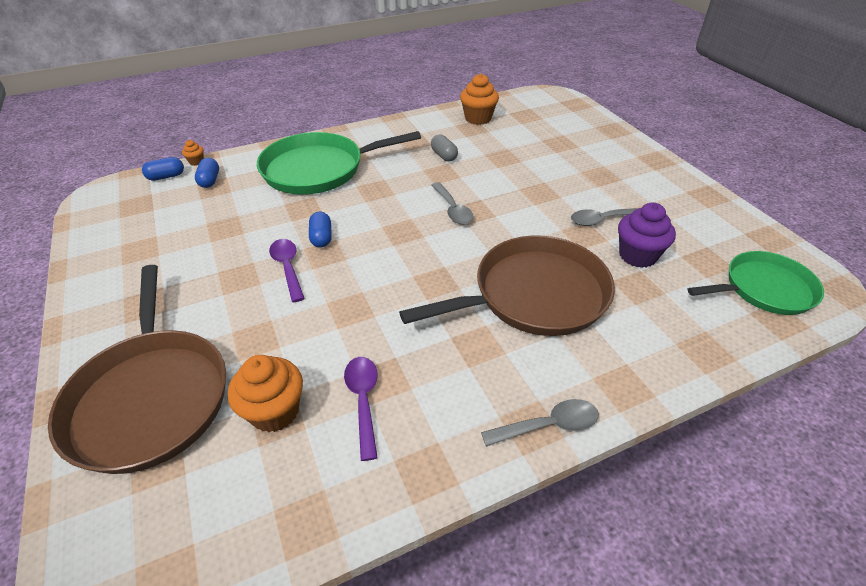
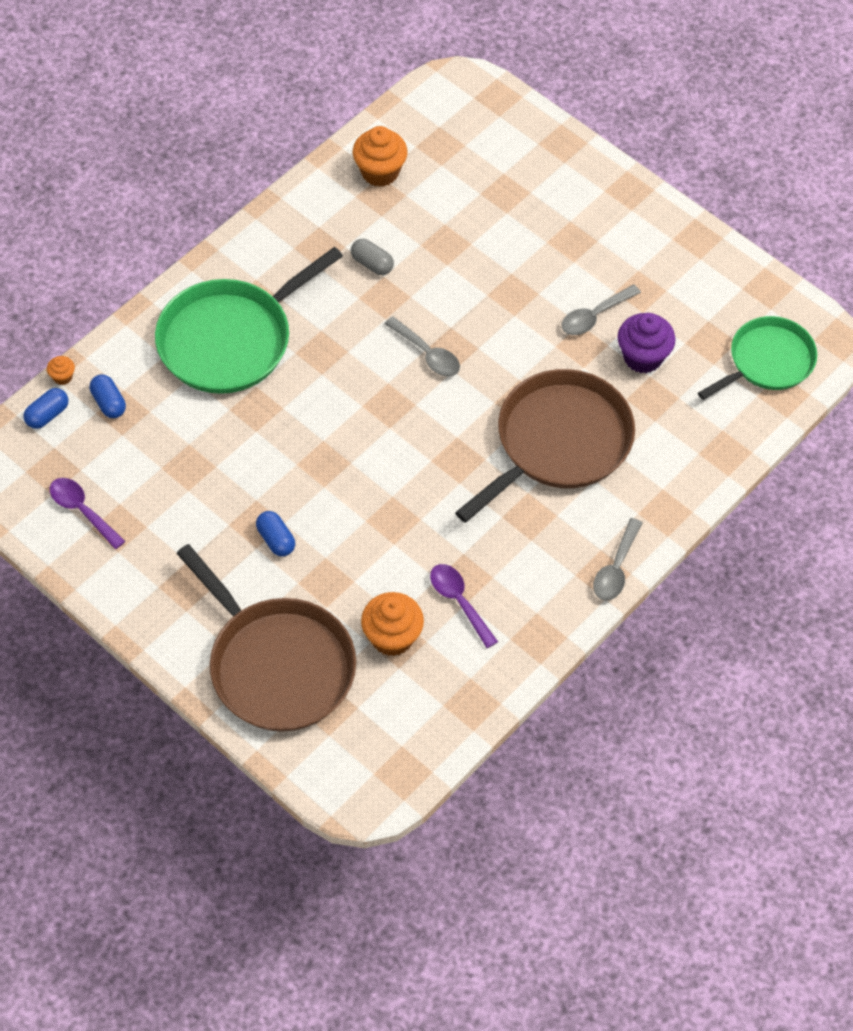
camera: 25 degrees left, 15 degrees up
(288, 267) = (298, 494): purple spoon -> purple spoon (82, 511)
(321, 237) = (307, 443): blue capsule -> blue capsule (276, 540)
(548, 425) = (616, 568): grey spoon -> grey spoon turned 150 degrees clockwise

